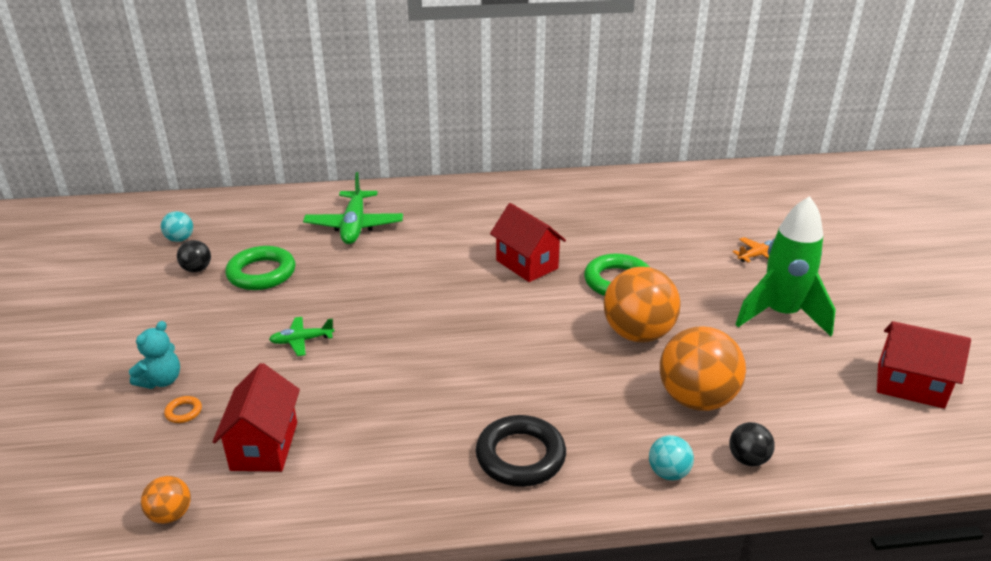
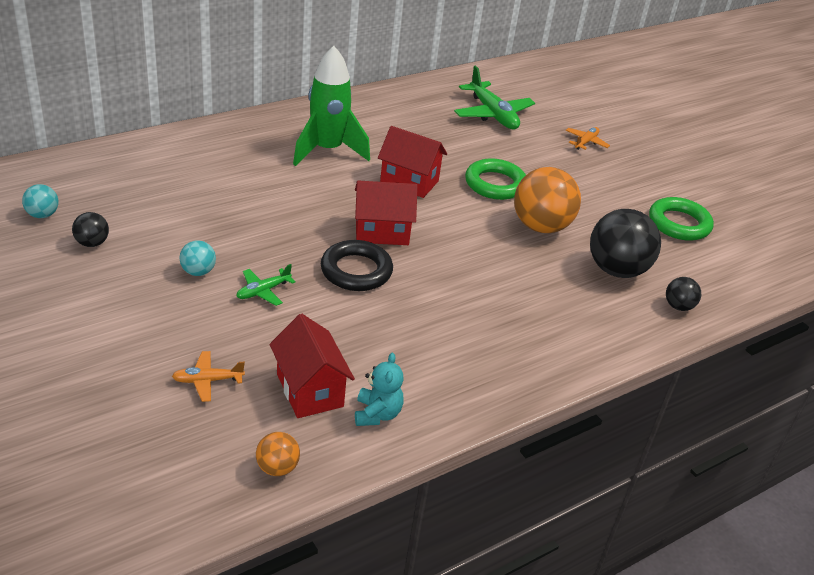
camera: 30 degrees left, 5 degrees up
(161, 380) = (158, 358): turquoise teddy bear -> turquoise teddy bear (377, 414)
(183, 412) = (207, 380): orange ring -> orange plane
(261, 273) = (165, 235): green ring -> green ring (679, 224)
(354, 226) = (219, 170): green plane -> green plane (492, 114)
(520, 456) = (523, 344): black ring -> black ring (356, 271)
(668, 473) = (634, 330): turquoise ball -> turquoise ball (198, 272)
(696, 399) = (616, 270): orange ball -> black ball
(780, 315) = (632, 190): green rocket -> green rocket (327, 151)
(910, 386) = (746, 228): red house -> red house (382, 232)

